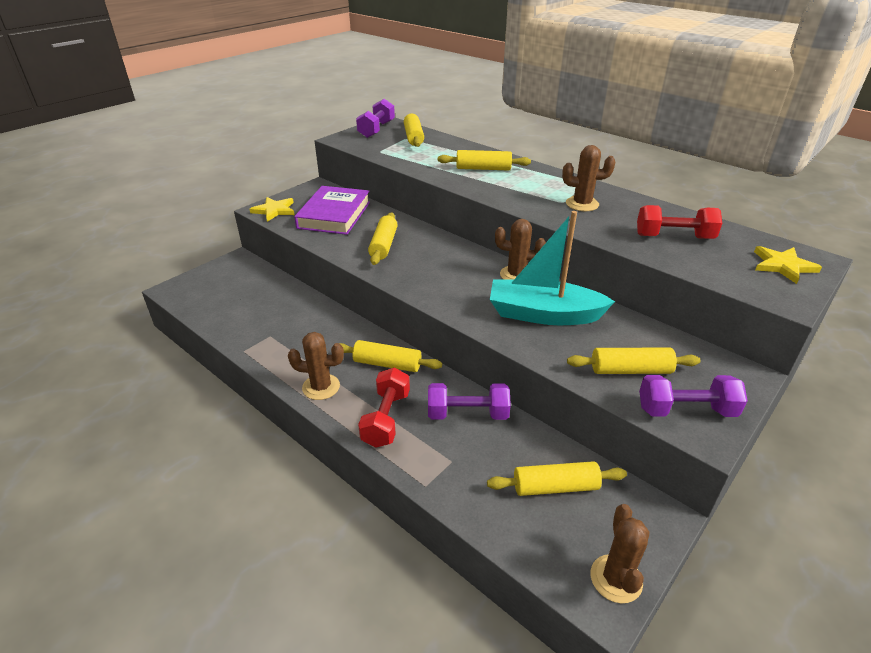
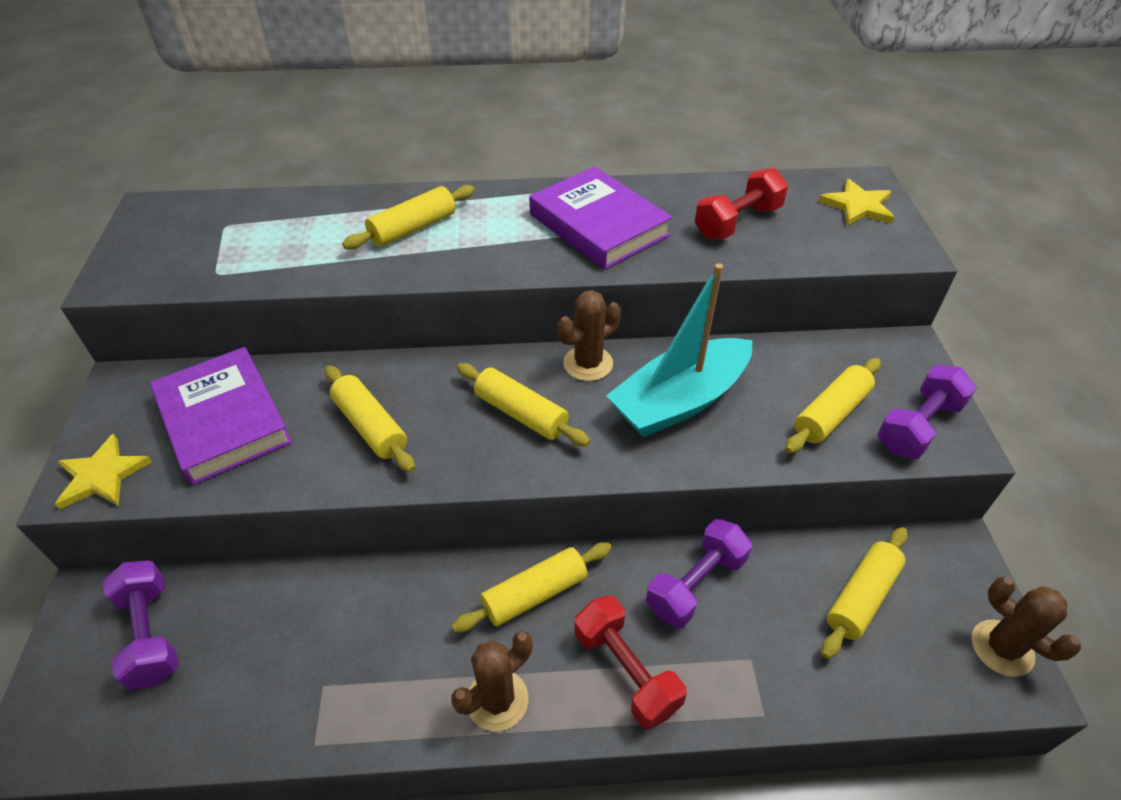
camera: 45 degrees left, 10 degrees up
(376, 129) = (150, 231): purple dumbbell -> purple dumbbell (151, 634)
(413, 137) = (235, 218): yellow rolling pin -> yellow rolling pin (521, 413)
(582, 204) = (598, 225): brown cactus -> purple book

